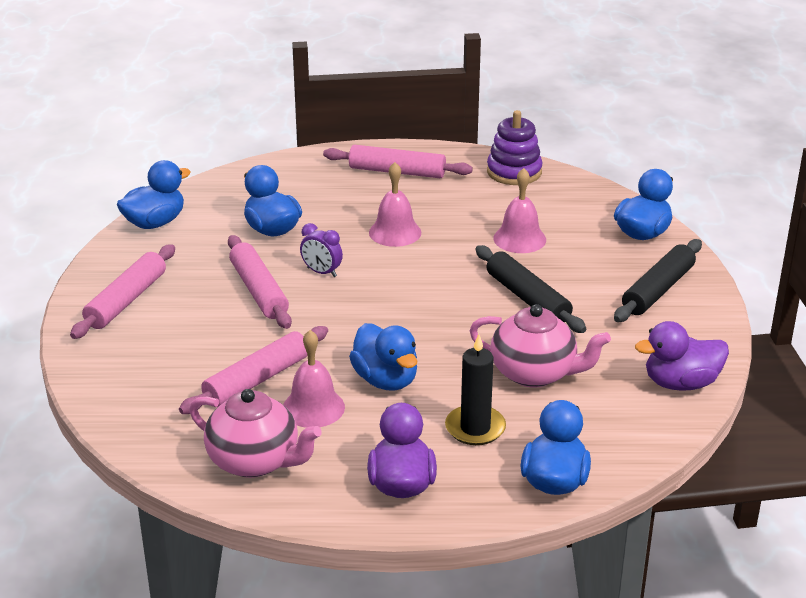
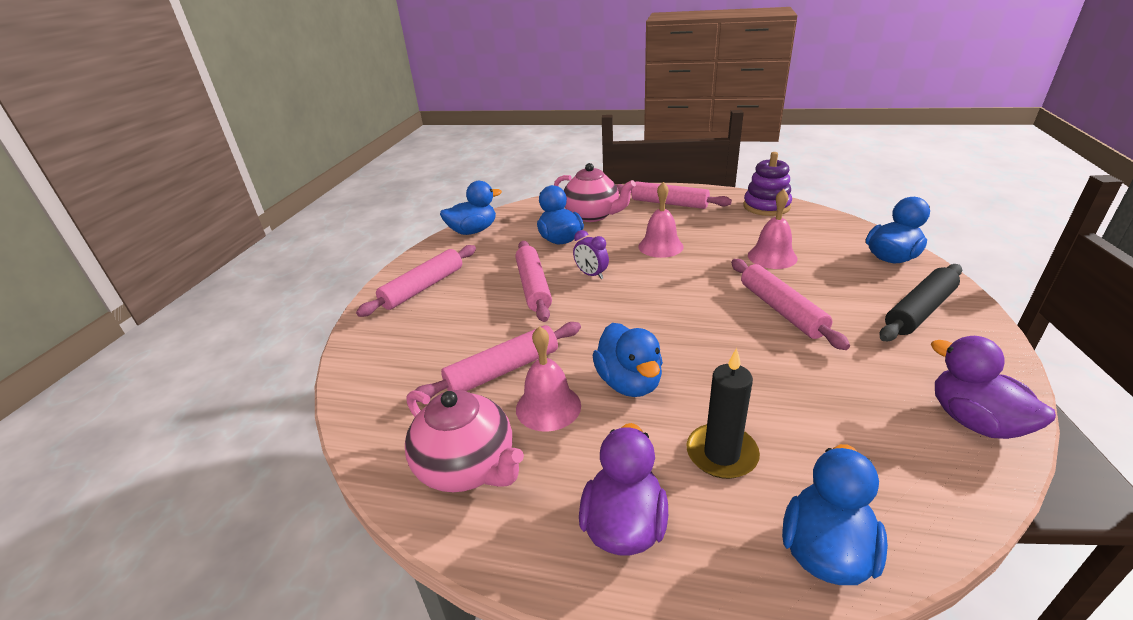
camera: 15 degrees right, 0 degrees up
(527, 298) = (781, 310): black rolling pin -> pink rolling pin
(535, 373) = (792, 391): pink teapot -> pink teapot (593, 215)
(681, 383) = (974, 421): purple duck -> purple duck turned 60 degrees clockwise

